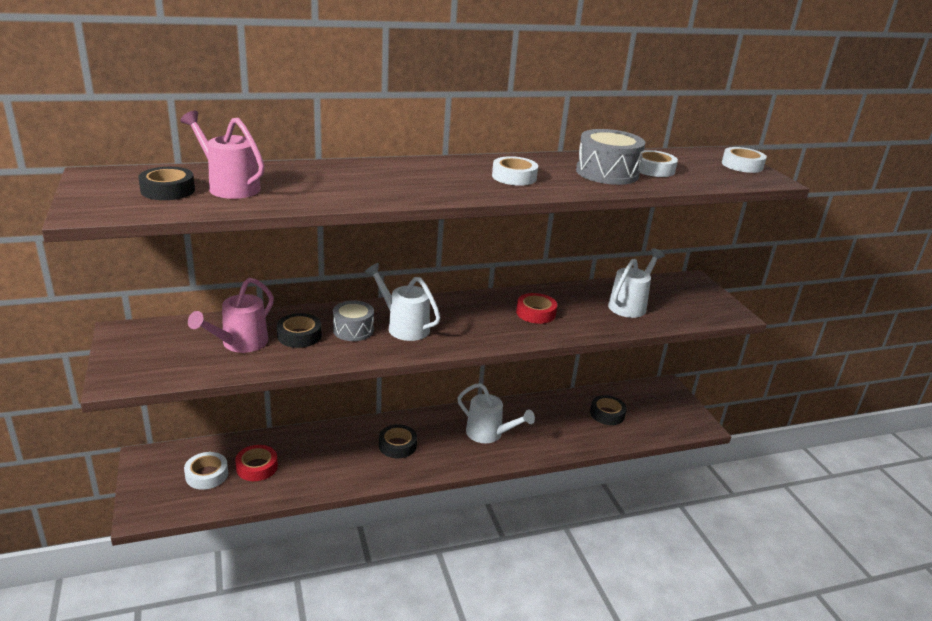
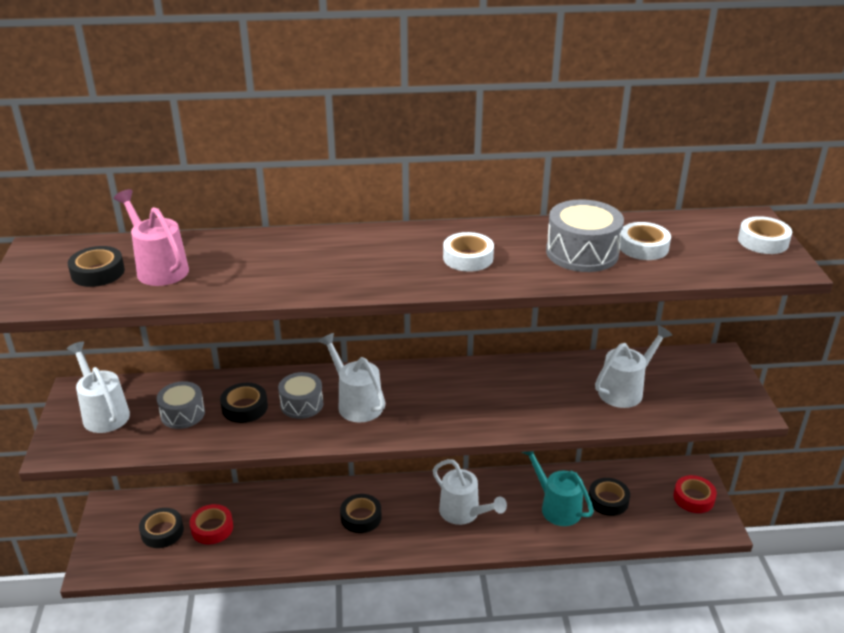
camera: 15 degrees right, 5 degrees up
(157, 347) = (103, 413): none -> white watering can
(207, 475) = (162, 532): white tape -> black tape
(239, 344) = (182, 414): pink watering can -> grey drum
(535, 313) = (509, 394): red tape -> red tape (693, 498)
(566, 422) = (556, 506): none -> turquoise watering can

